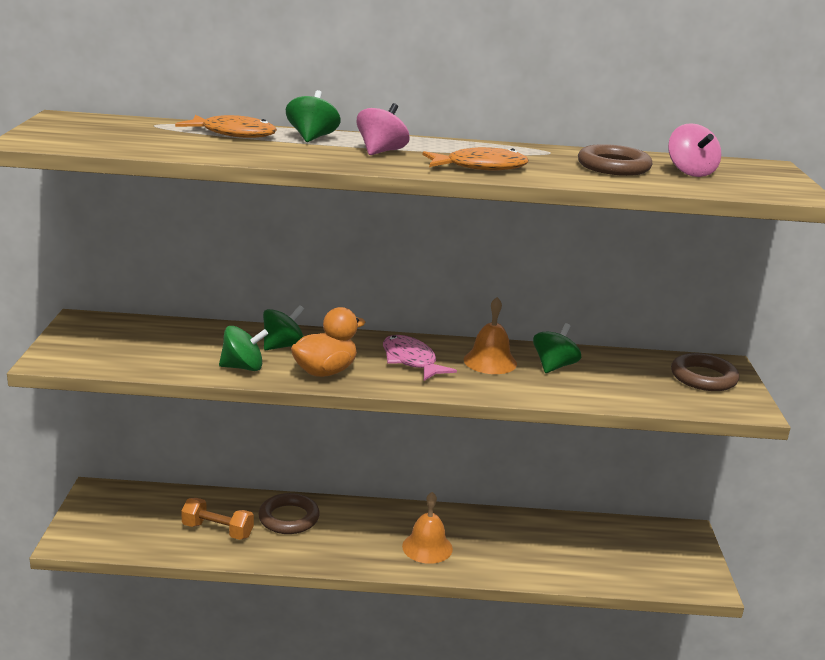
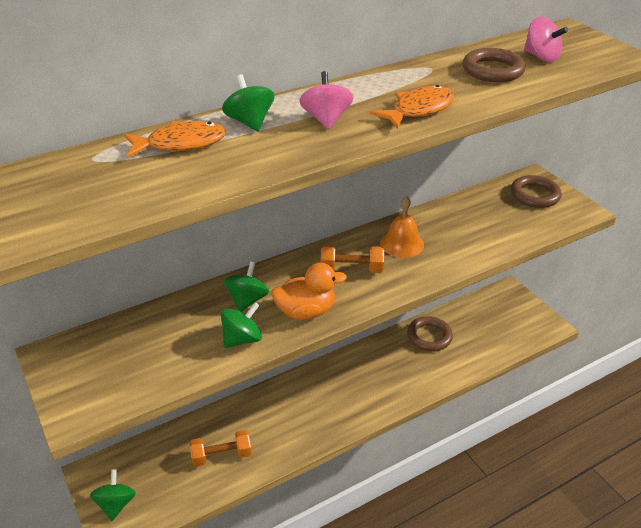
camera: 30 degrees left, 15 degrees up
(289, 518) = (262, 415): brown ring -> brown ring (429, 336)
(325, 371) = (306, 311): orange duck -> orange duck turned 60 degrees clockwise
(411, 361) = (351, 269): pink fish -> orange dumbbell
(427, 547) = (374, 388): orange bell -> none
(554, 366) = (444, 228): green spinning top -> green spinning top (116, 504)

